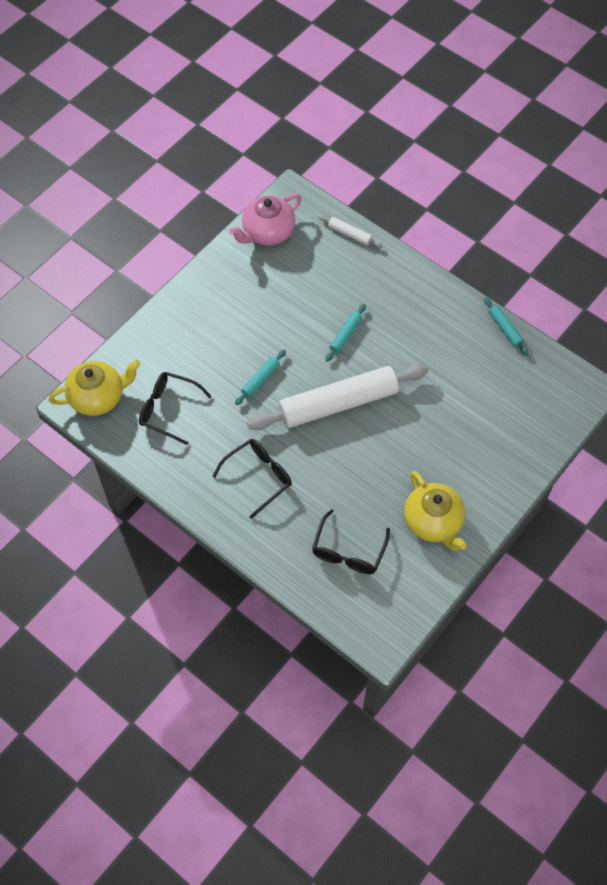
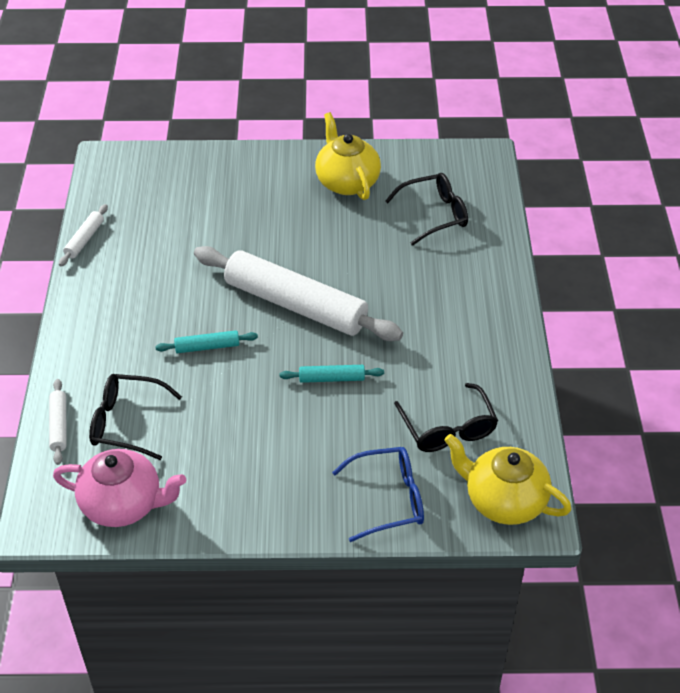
camera: 130 degrees left, 15 degrees down
(154, 346) = (388, 499): none -> blue glasses
(258, 477) = (437, 312): black glasses -> black glasses (127, 422)
(433, 522) = (347, 182): yellow teapot -> yellow teapot turned 45 degrees counterclockwise
(505, 329) = (85, 239): turquoise rolling pin -> white rolling pin

